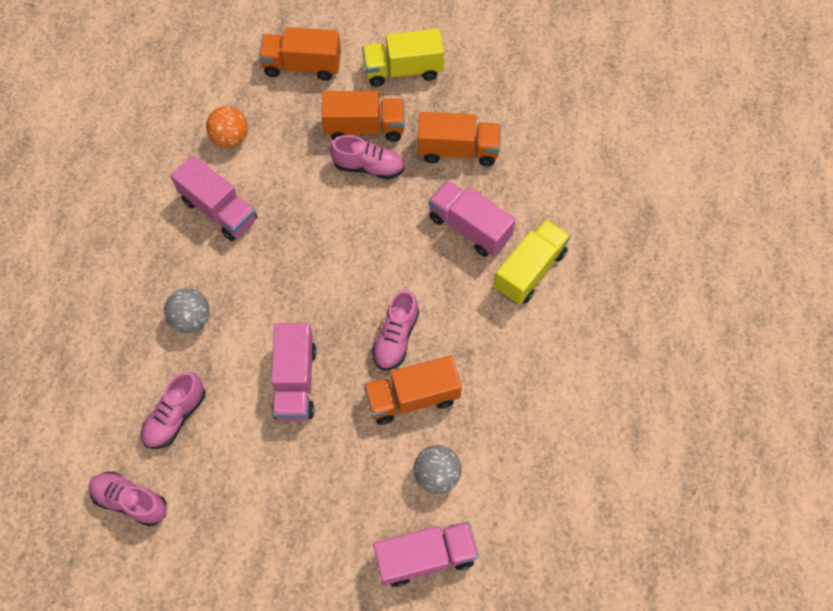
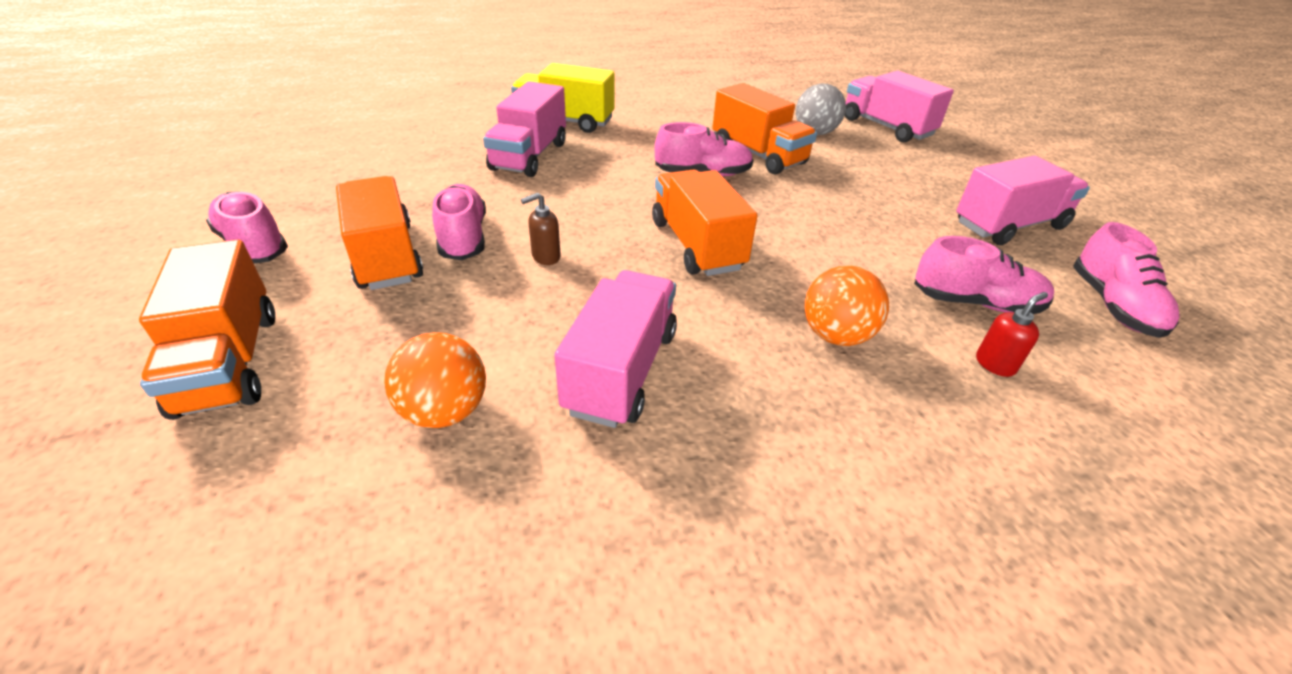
camera: 115 degrees left, 25 degrees down
(132, 384) = (995, 364): none -> red soap dispenser
(191, 319) = (836, 335): grey ball -> orange ball
(295, 381) = (820, 223): pink truck -> pink truck (1009, 225)
(329, 203) = (545, 257): none -> brown soap dispenser
(403, 70) = (254, 245): yellow truck -> pink shoe
(458, 150) = (412, 179): orange truck -> orange truck (697, 245)

